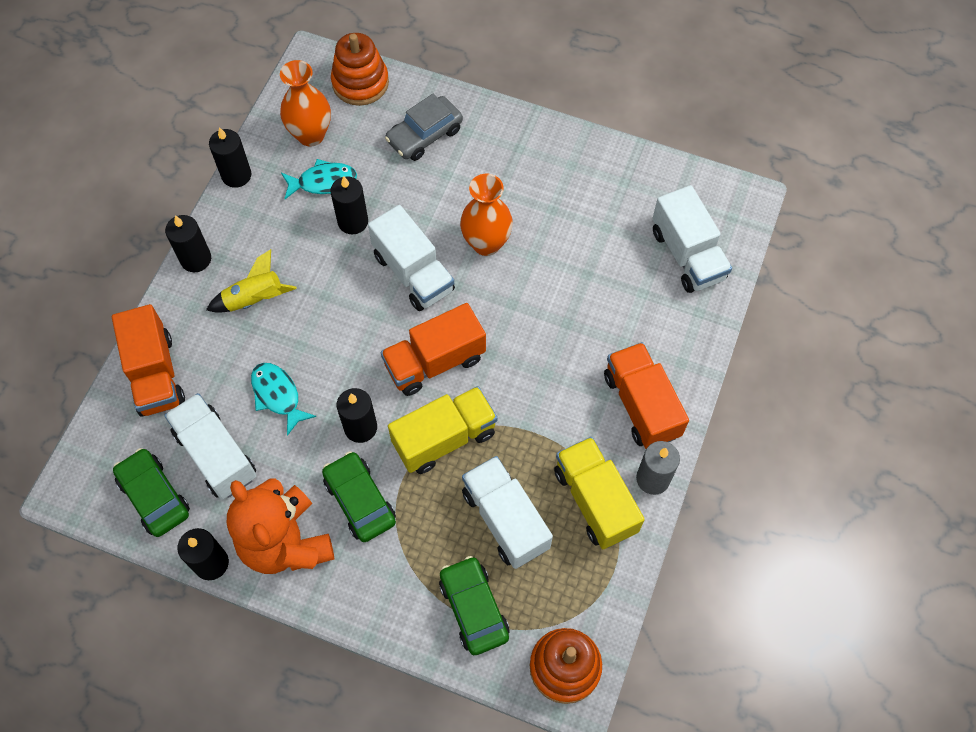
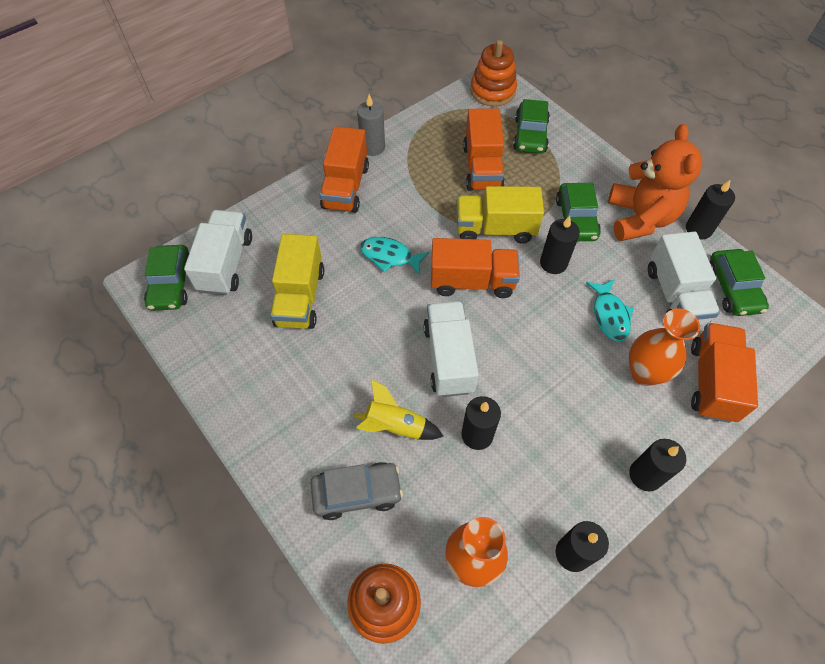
camera: 150 degrees left, 5 degrees down
(254, 299) = (601, 405): yellow rocket -> yellow rocket (395, 426)
(323, 182) = (485, 494): turquoise fish -> turquoise fish (389, 256)
(486, 243) = (372, 352): orange vase -> orange vase (644, 373)
(505, 519) = (482, 167): white truck -> orange truck
(595, 500) = (418, 152): yellow truck -> yellow truck (300, 297)
(718, 210) = (171, 284): none -> green car

